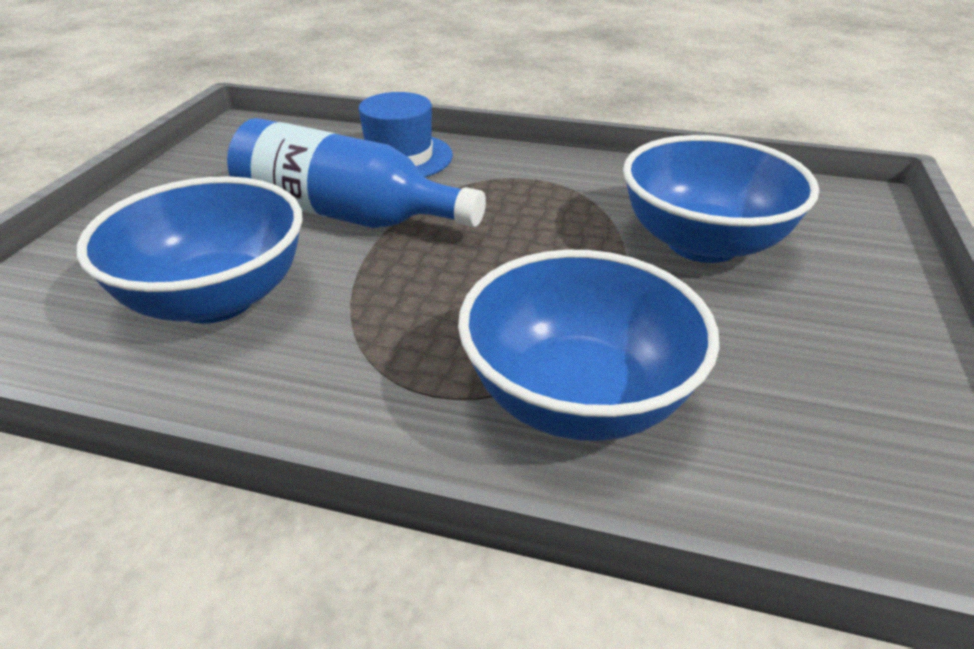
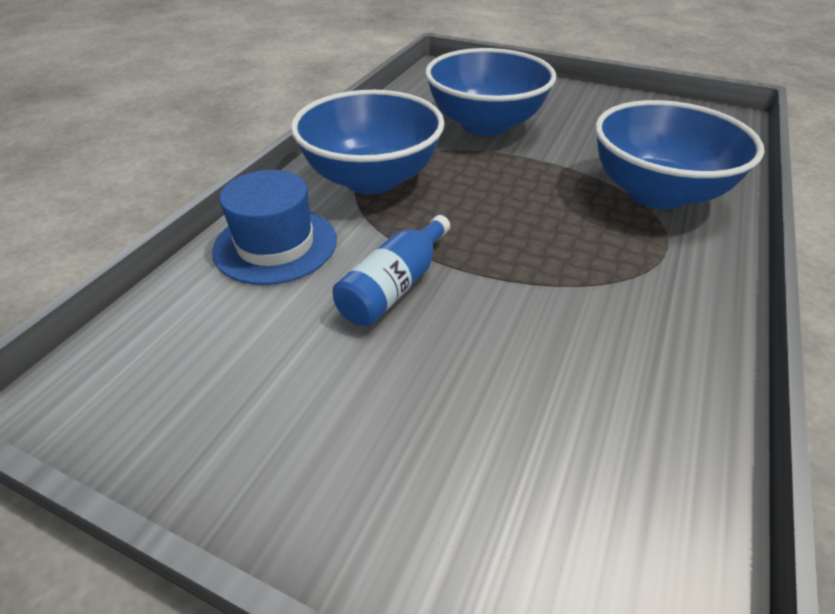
camera: 80 degrees left, 5 degrees up
(216, 299) = (552, 380): blue bowl -> blue bowl (371, 179)
(345, 214) = (394, 286): blue bottle -> blue bottle, size x0.57

